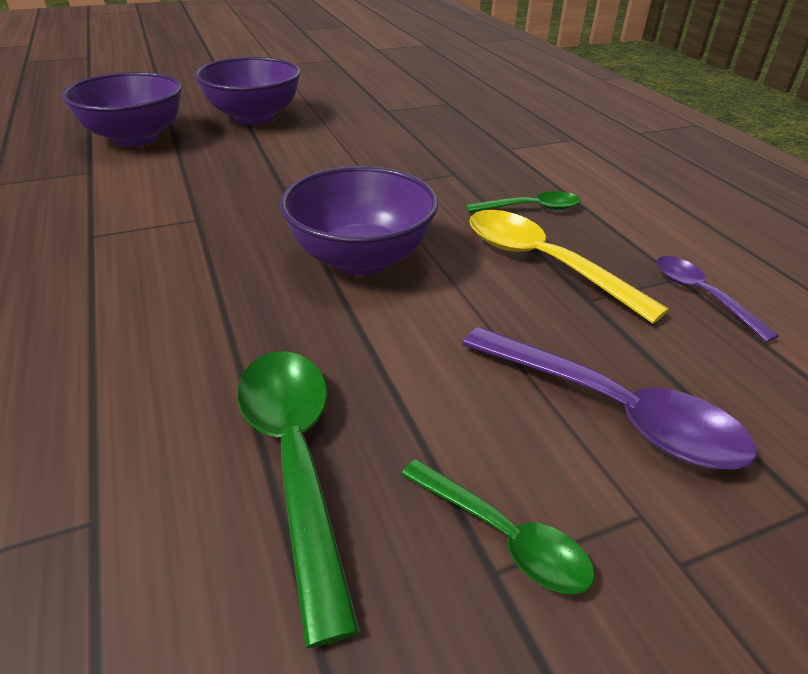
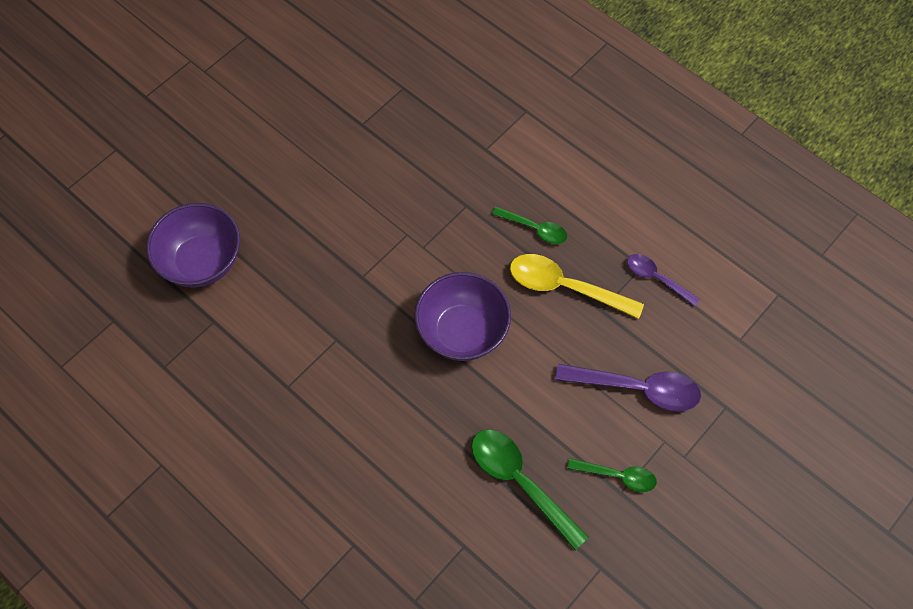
camera: 25 degrees left, 25 degrees up
(254, 117) = (265, 187): purple bowl -> none
(531, 208) = (535, 229): green spoon -> green spoon turned 60 degrees clockwise

